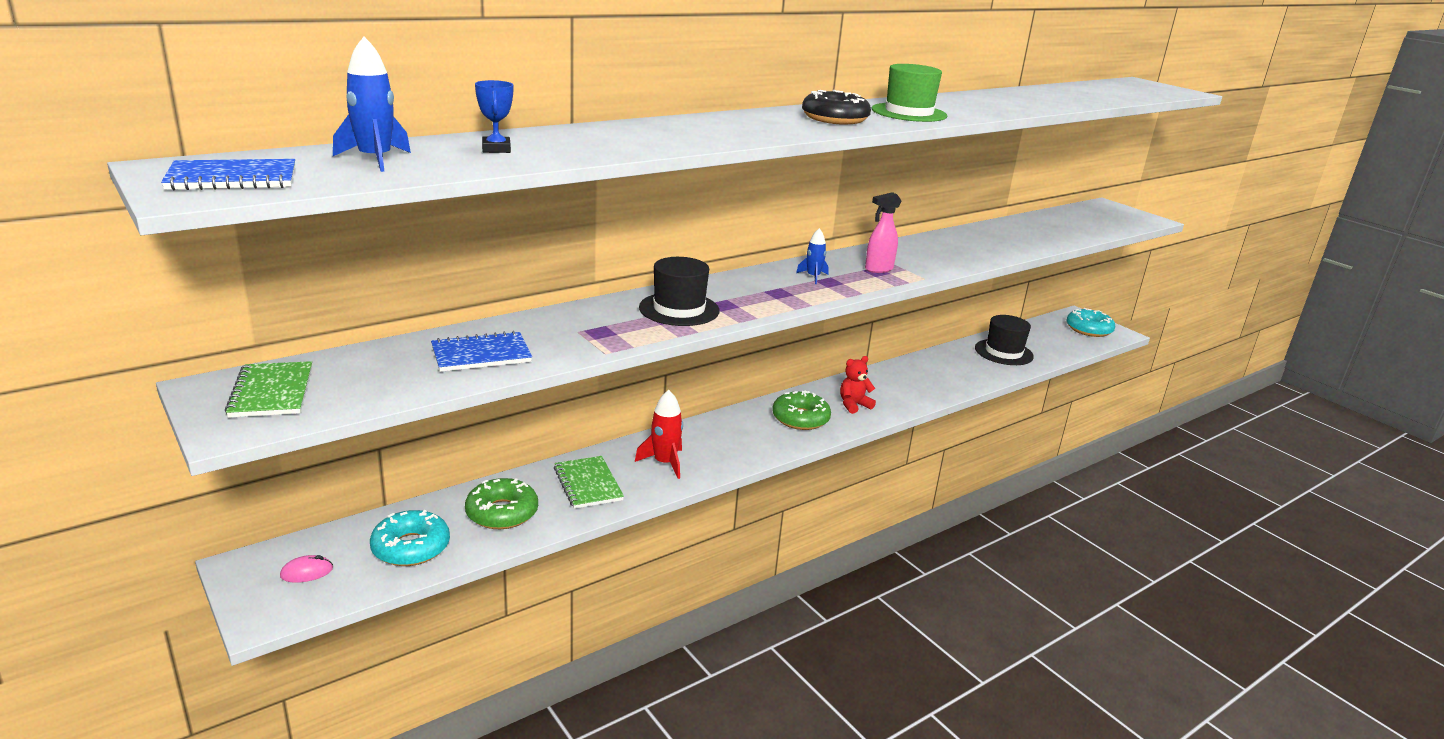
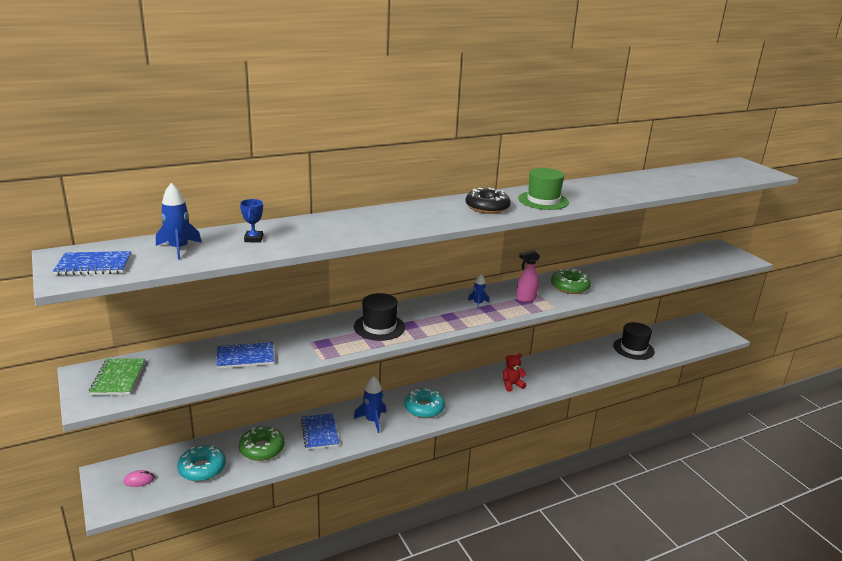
camera: 10 degrees right, 0 degrees up
(588, 484) = (319, 432): green notebook -> blue notebook
(665, 463) = (372, 421): red rocket -> blue rocket
(800, 418) = (472, 393): green donut -> green donut (569, 287)
(1088, 329) = (704, 333): turquoise donut -> turquoise donut (424, 408)

